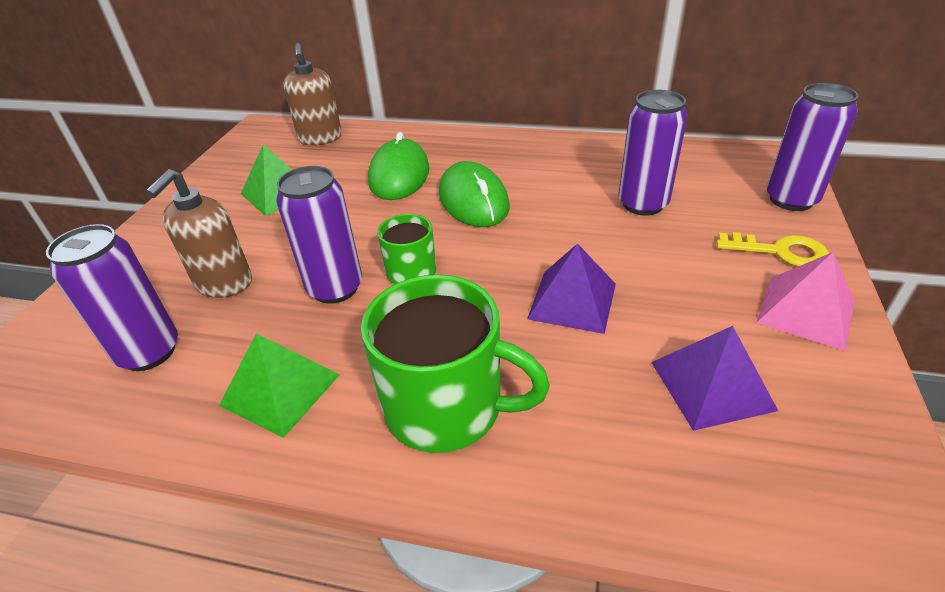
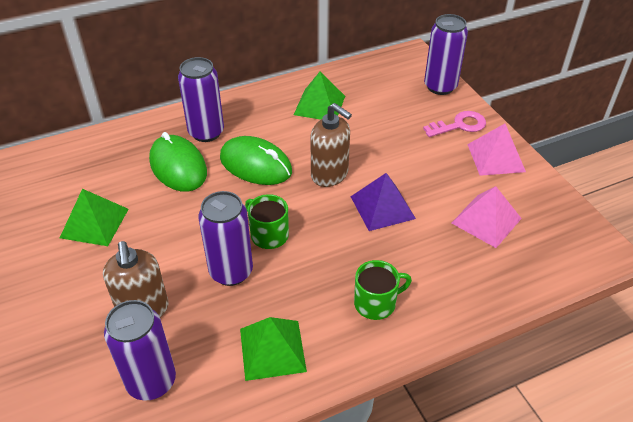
camera: 40 degrees left, 5 degrees up
(320, 138) = (68, 159): brown soap dispenser -> brown soap dispenser (330, 175)
(446, 407) = (376, 303): green mug -> green mug, size x0.55
(605, 170) = (319, 105): none -> green pyramid
(642, 204) = (364, 123): purple can -> purple can (206, 132)
(712, 385) = (486, 220): purple pyramid -> pink pyramid
(780, 251) = (459, 125): yellow key -> pink key

